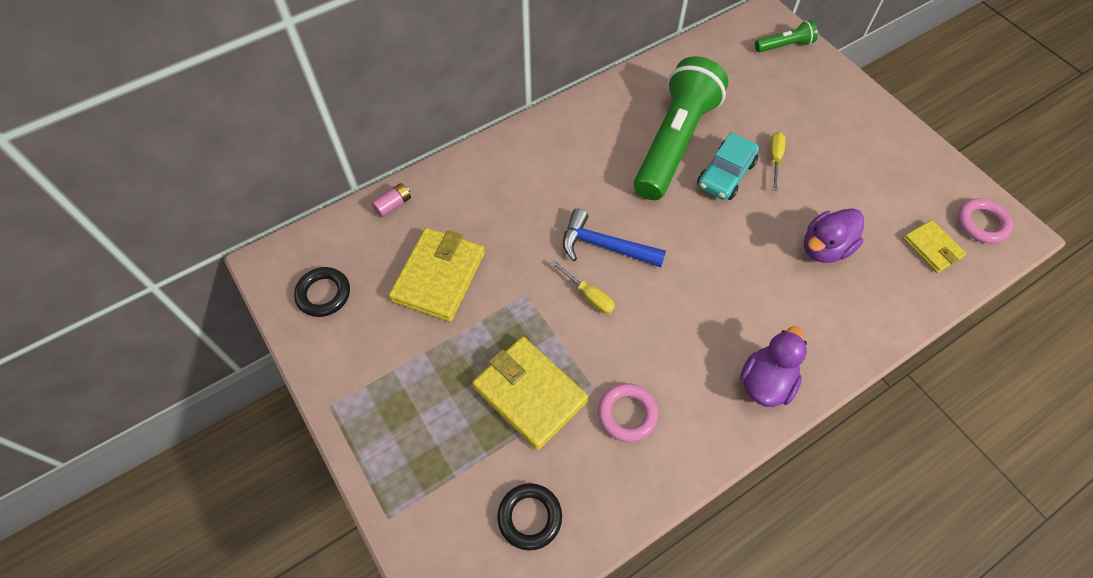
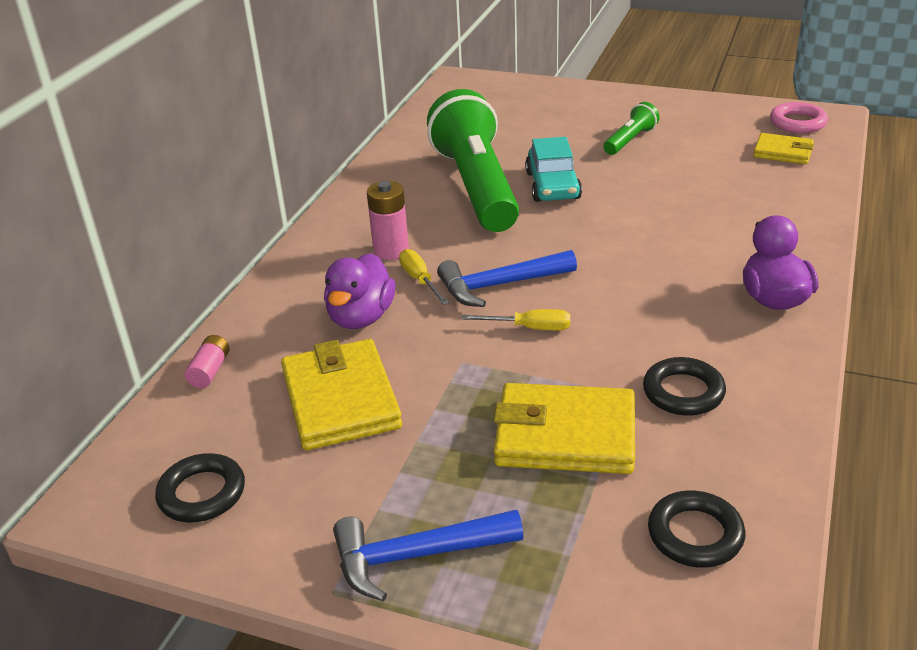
camera: 35 degrees left, 25 degrees down
(384, 416) = (416, 556): none -> blue hammer
(568, 170) = (391, 251): none -> pink battery
(627, 414) = (683, 392): pink ring -> black ring
(774, 159) = (583, 158): yellow screwdriver -> yellow screwdriver (420, 280)
(785, 45) = (499, 89): green flashlight -> green flashlight (630, 140)
(824, 248) = (701, 191): purple duck -> purple duck (361, 317)

